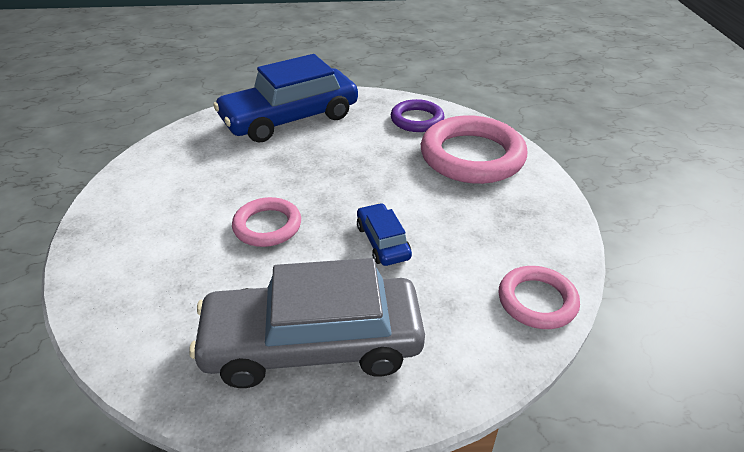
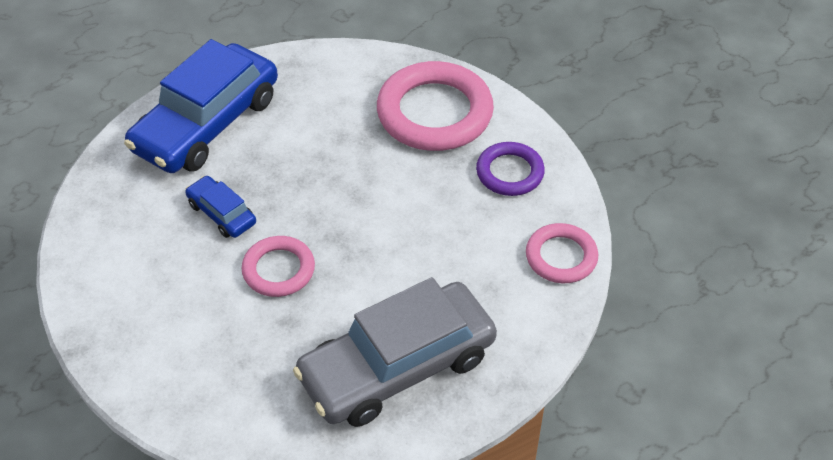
camera: 25 degrees left, 10 degrees up
(383, 242) = (400, 246): blue car -> blue car (222, 213)
(417, 120) = (352, 80): purple ring -> purple ring (510, 172)

